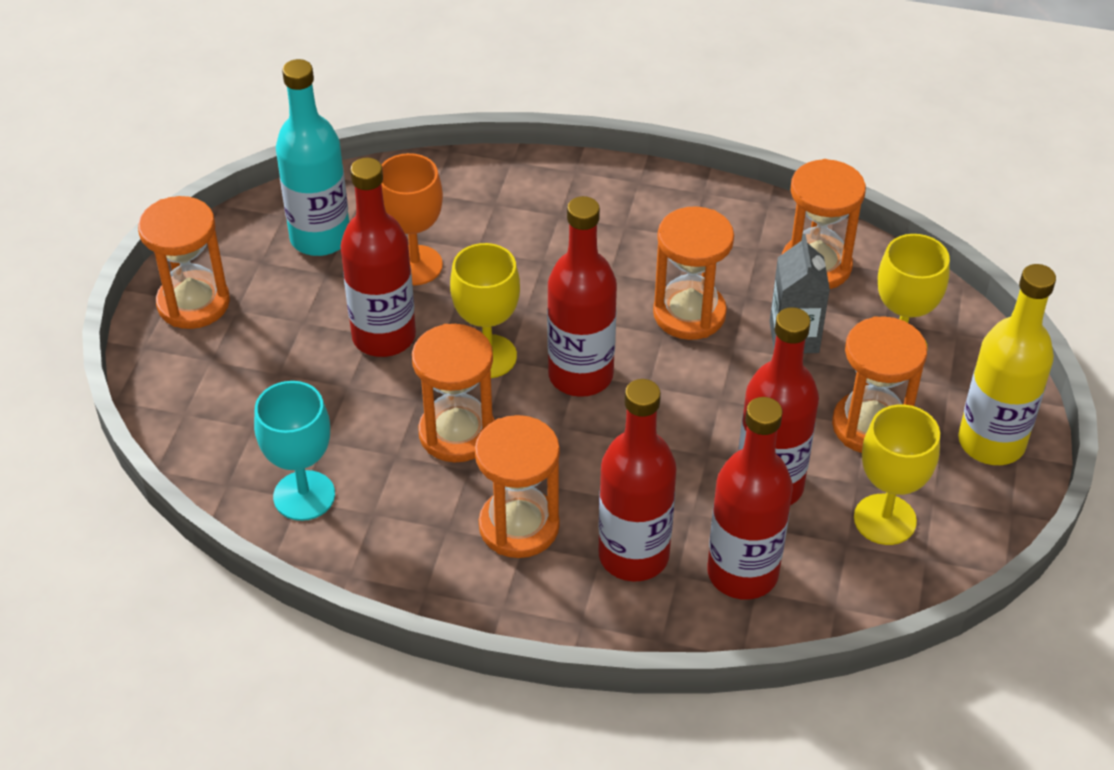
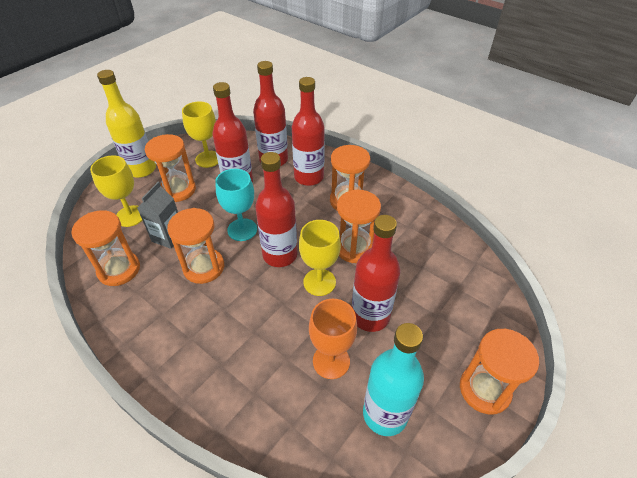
camera: 155 degrees left, 0 degrees up
(304, 496) = (438, 244): turquoise goblet -> turquoise goblet (242, 230)

